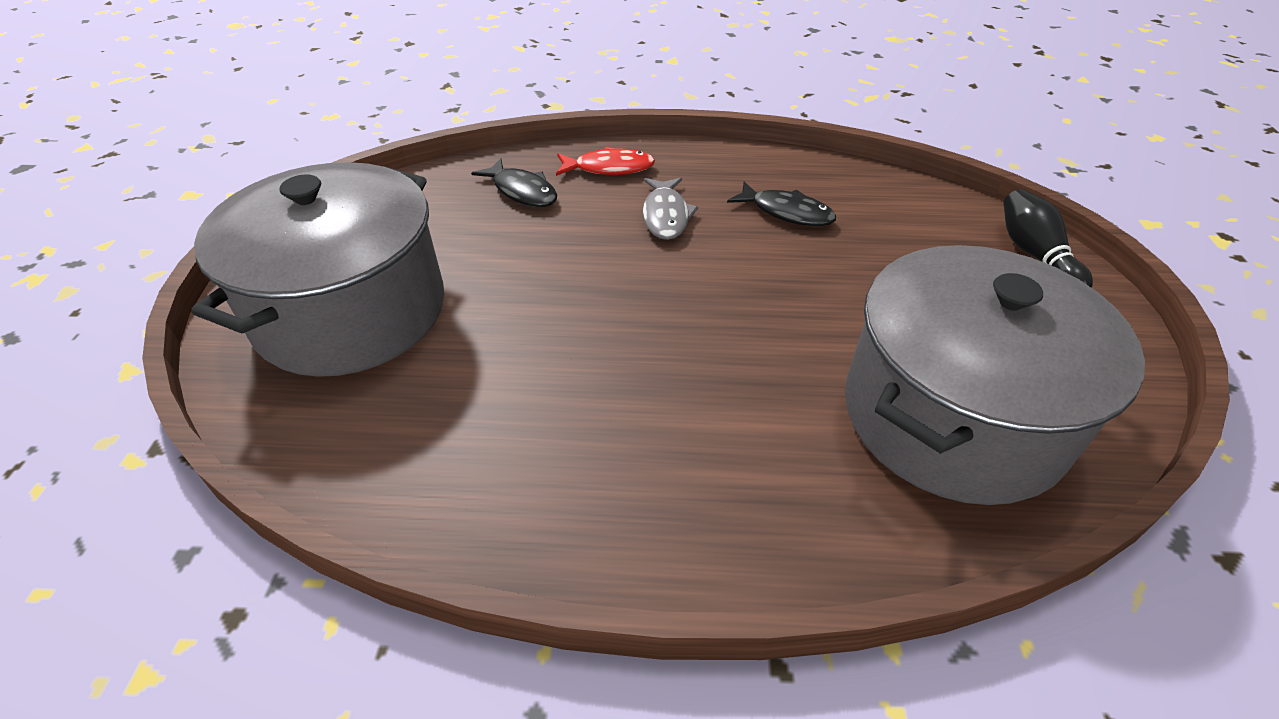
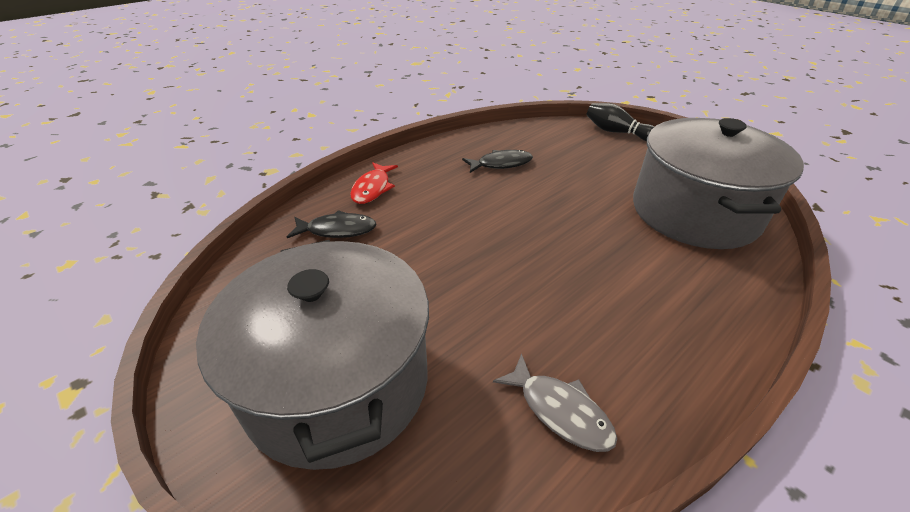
camera: 45 degrees left, 5 degrees down
(609, 168) = (372, 188): red fish -> red fish turned 150 degrees clockwise
(665, 216) = (446, 197): grey fish -> grey fish (560, 411)

